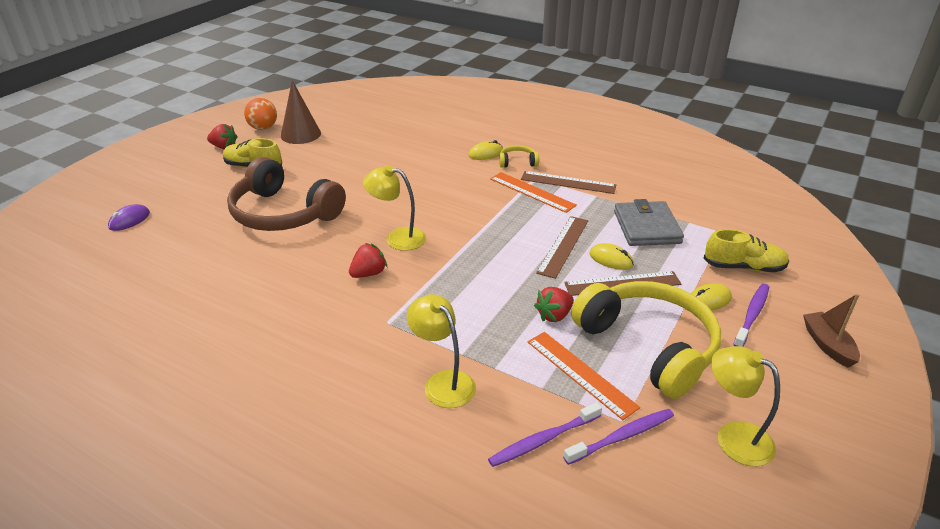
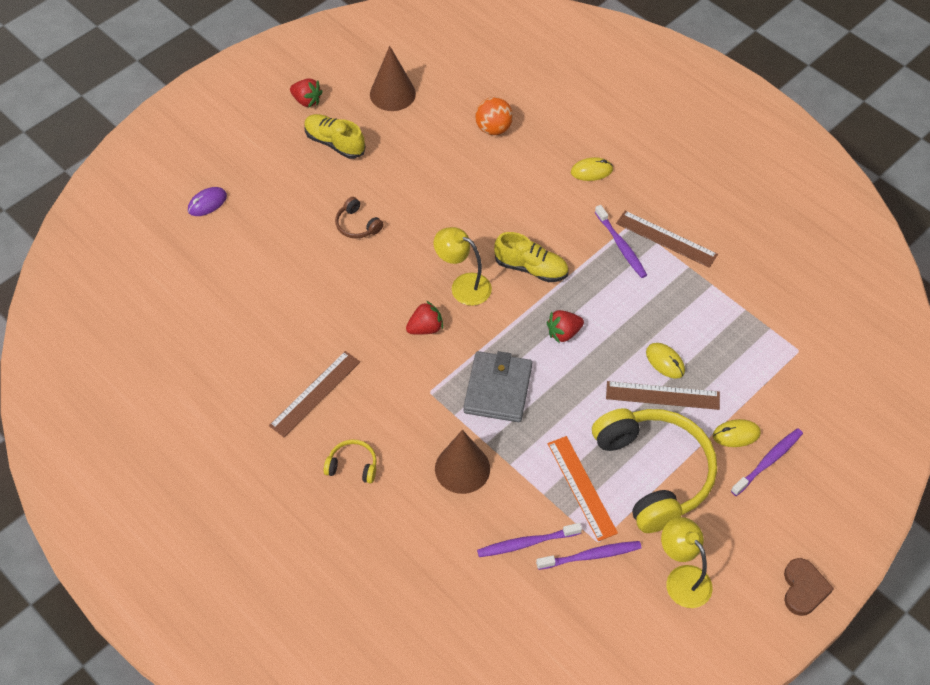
camera: 15 degrees right, 20 degrees up
(263, 128) = (352, 73): orange ball -> orange ball (493, 129)
(283, 213) = (357, 225): brown headphones -> brown headphones, size x0.41
(443, 382) = (462, 468): yellow lamp -> brown cone
(517, 162) = (622, 193): yellow headphones -> yellow headphones (352, 466)
(532, 192) = (621, 246): orange ruler -> purple toothbrush
(554, 315) = (582, 419): red strawberry -> red strawberry (563, 333)
(563, 246) = (624, 333): brown ruler -> brown ruler (315, 393)
(646, 227) = (721, 325): grey wallet -> grey wallet (497, 389)
(743, 267) = (793, 402): yellow shoe -> yellow shoe (531, 268)
(827, 345) = (819, 510): brown boat -> none
(865, 418) = (803, 589): none -> brown heart

